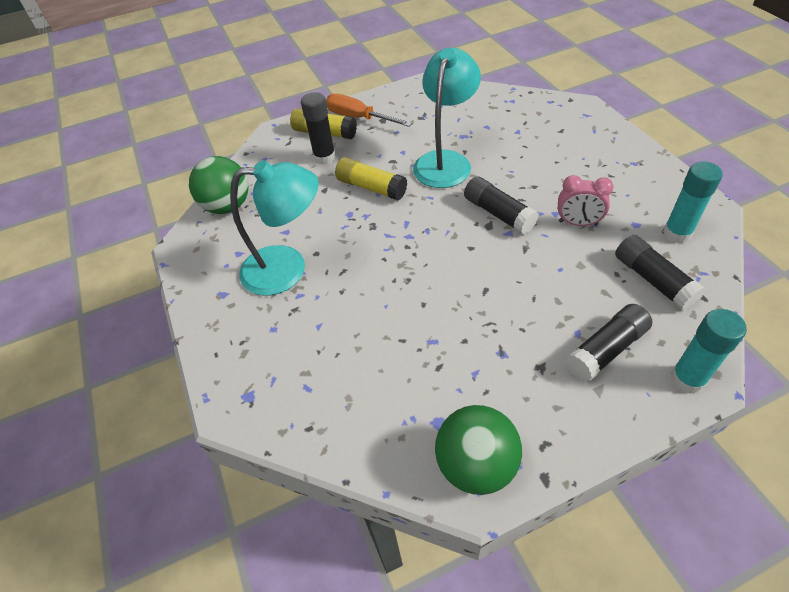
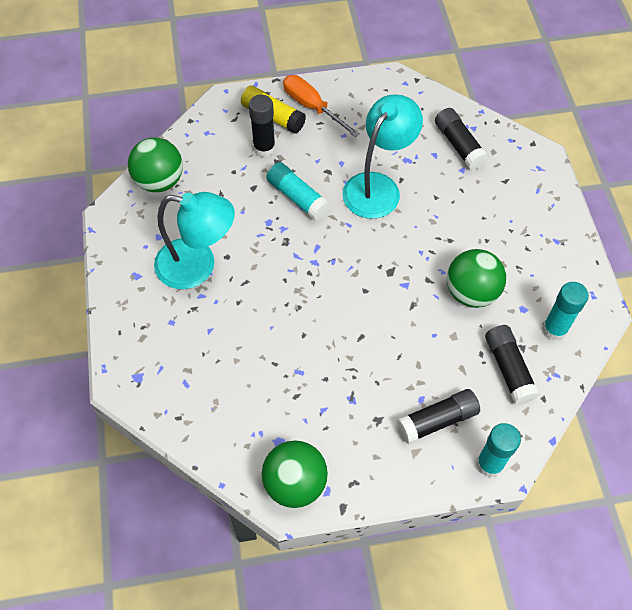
camera: 10 degrees right, 10 degrees up
(371, 187) = (297, 197): yellow glue stick -> turquoise glue stick
(498, 213) = (404, 261): black glue stick -> black glue stick (459, 145)
(578, 223) = (471, 292): pink clock -> green ball

